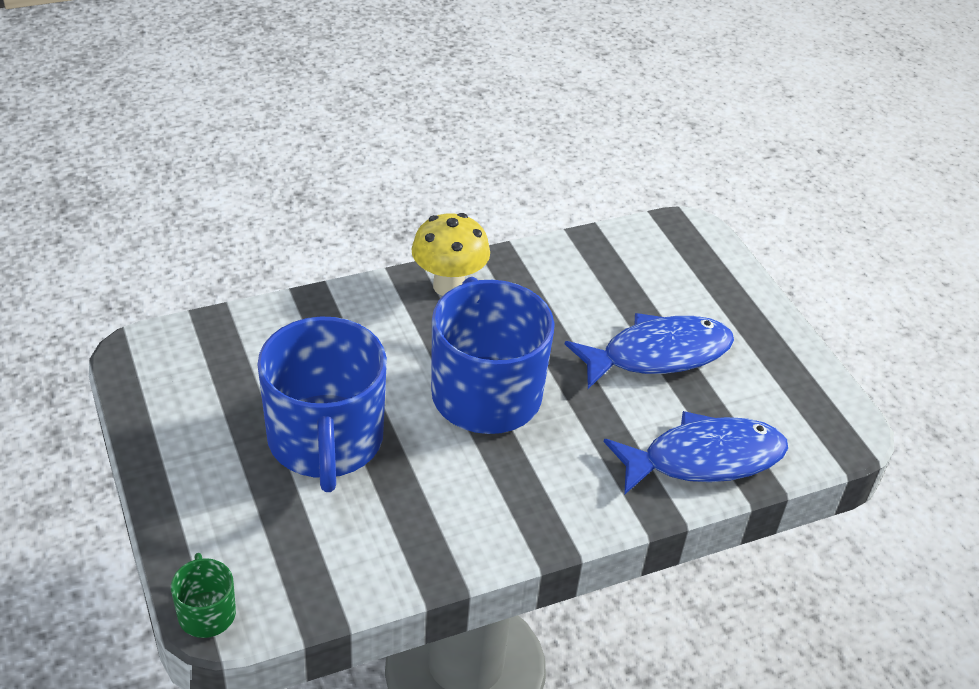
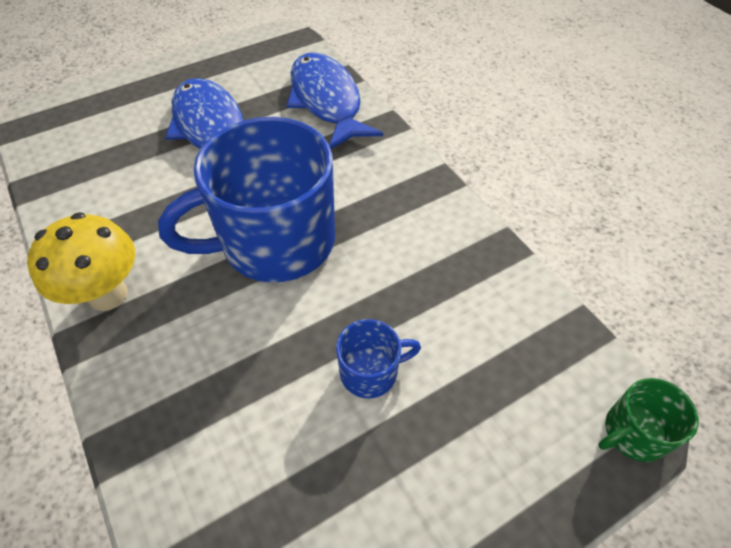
camera: 95 degrees left, 10 degrees up
(325, 441) = (370, 371): blue mug -> blue mug, size x0.44

